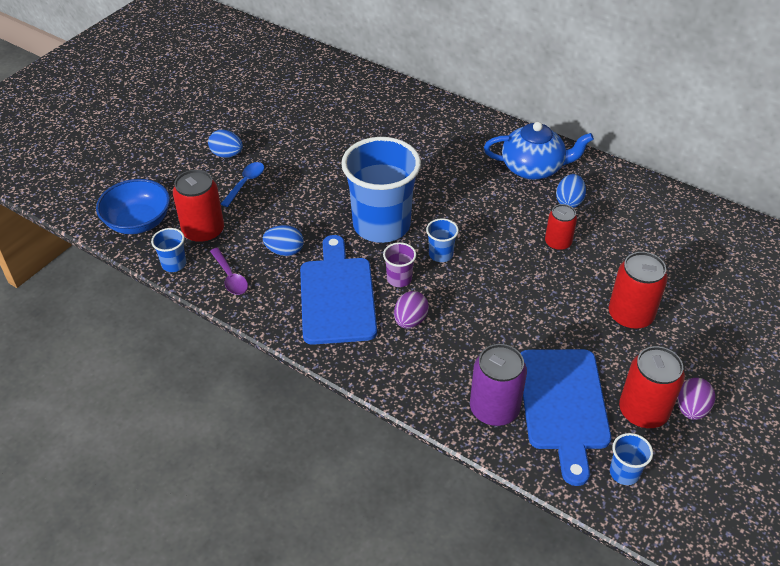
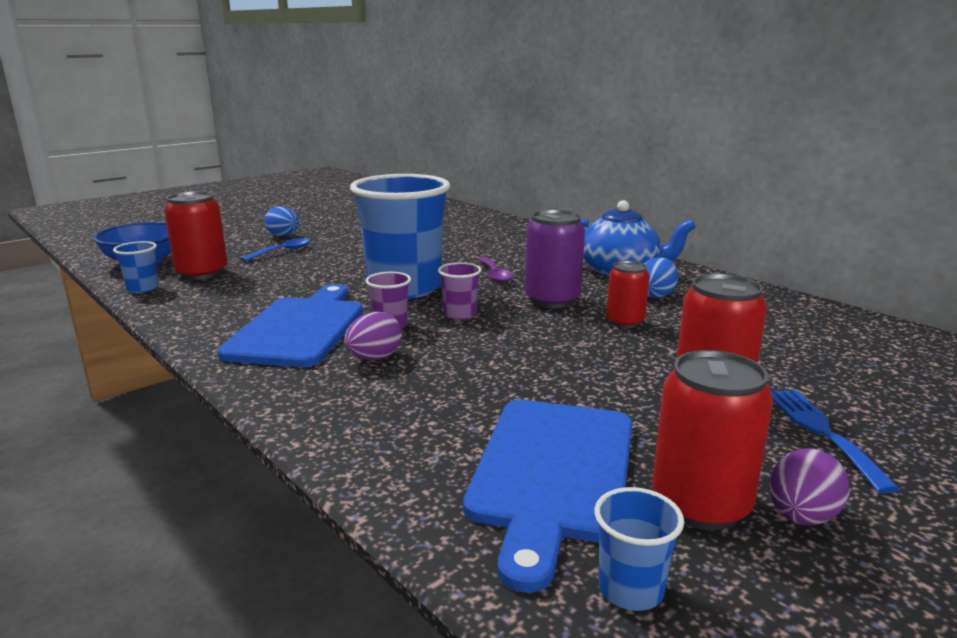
camera: 15 degrees right, 25 degrees down
(230, 277) = (191, 302): purple spoon -> purple spoon (494, 274)
(285, 251) = (274, 293): blue egg -> none
(440, 254) = (460, 314): blue cup -> purple cup
(494, 409) = (429, 459): purple can -> purple can (552, 300)
(695, 339) = (821, 431): none -> blue fork

